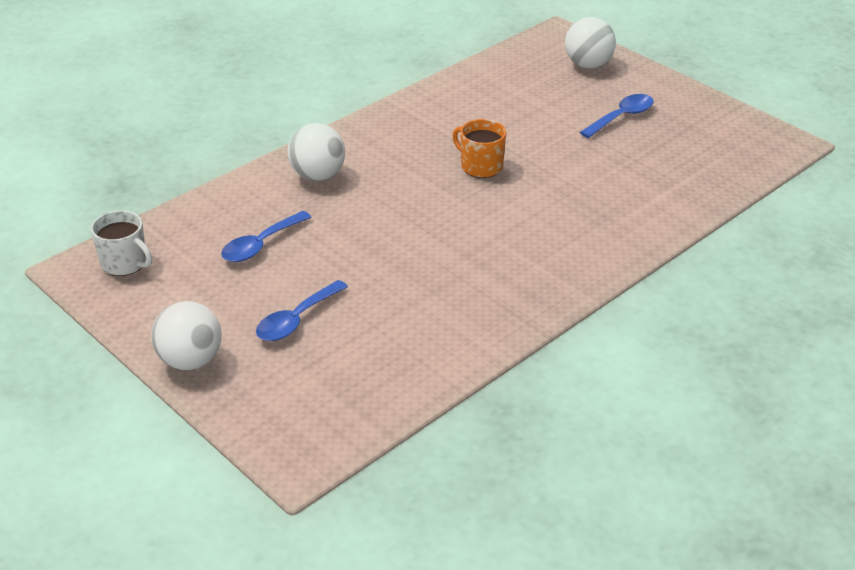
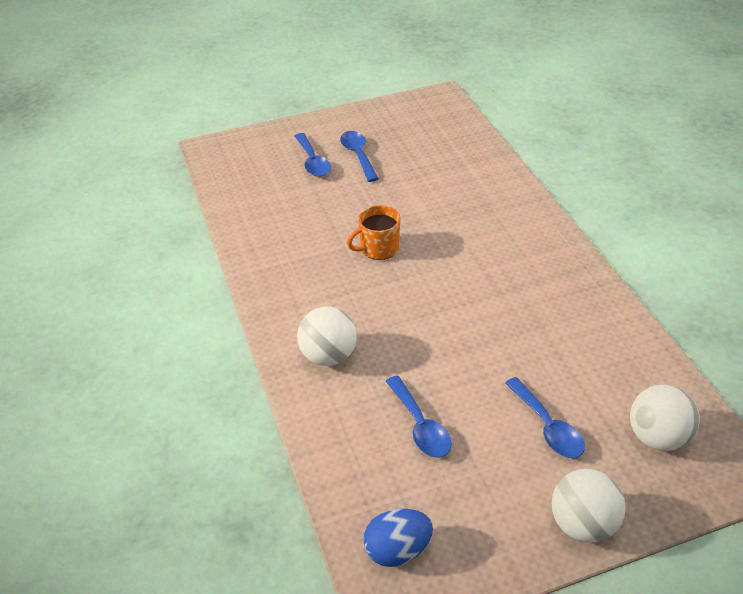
camera: 65 degrees left, 5 degrees up
(125, 263) = (397, 550): white mug -> blue egg
(587, 94) = (312, 161): none -> blue spoon
(588, 65) = (270, 148): white ball -> white ball (657, 437)

